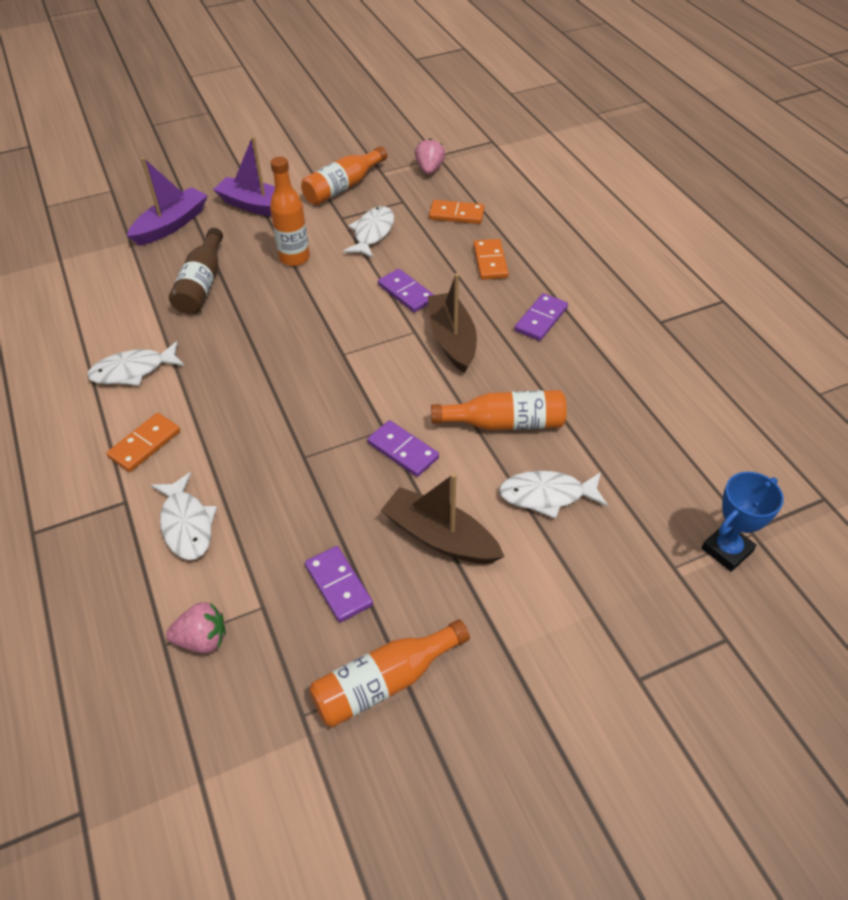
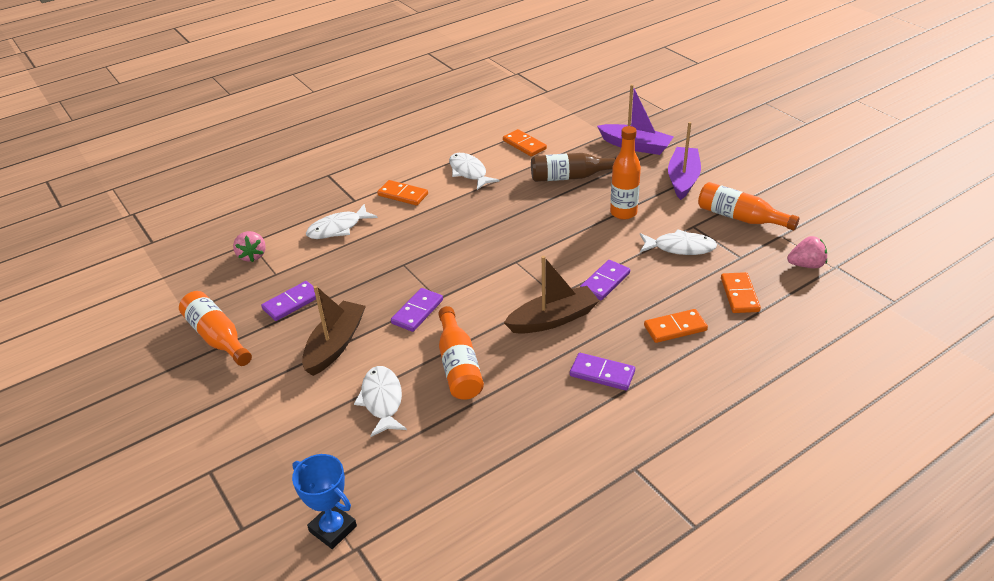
camera: 80 degrees right, 10 degrees down
(103, 311) = (524, 145): none -> orange domino

